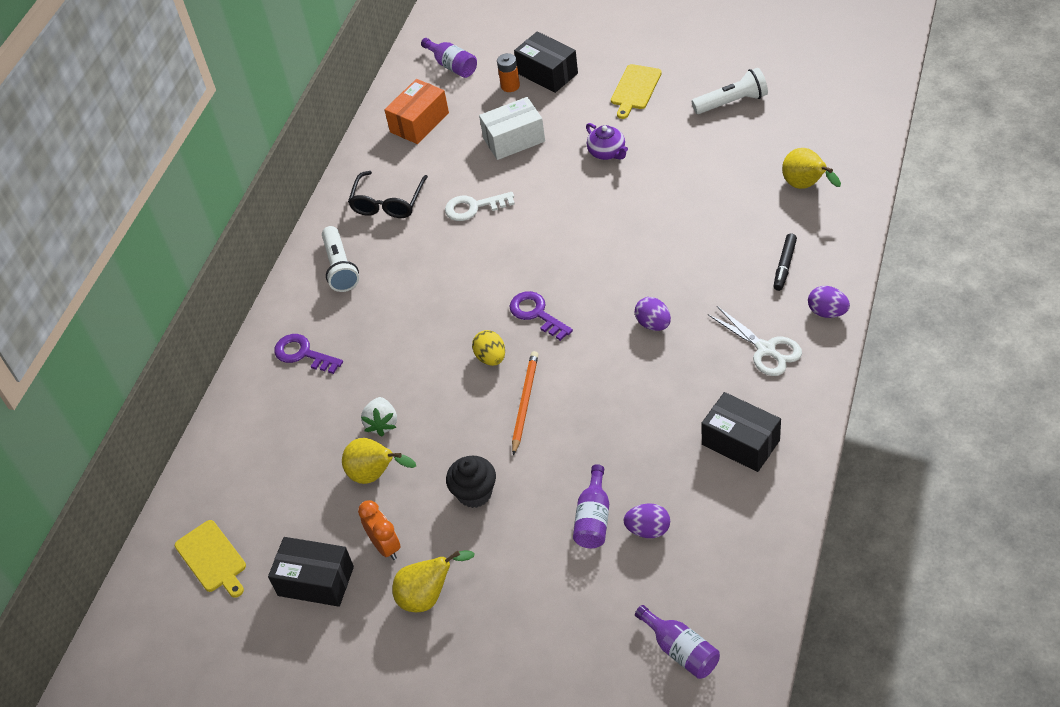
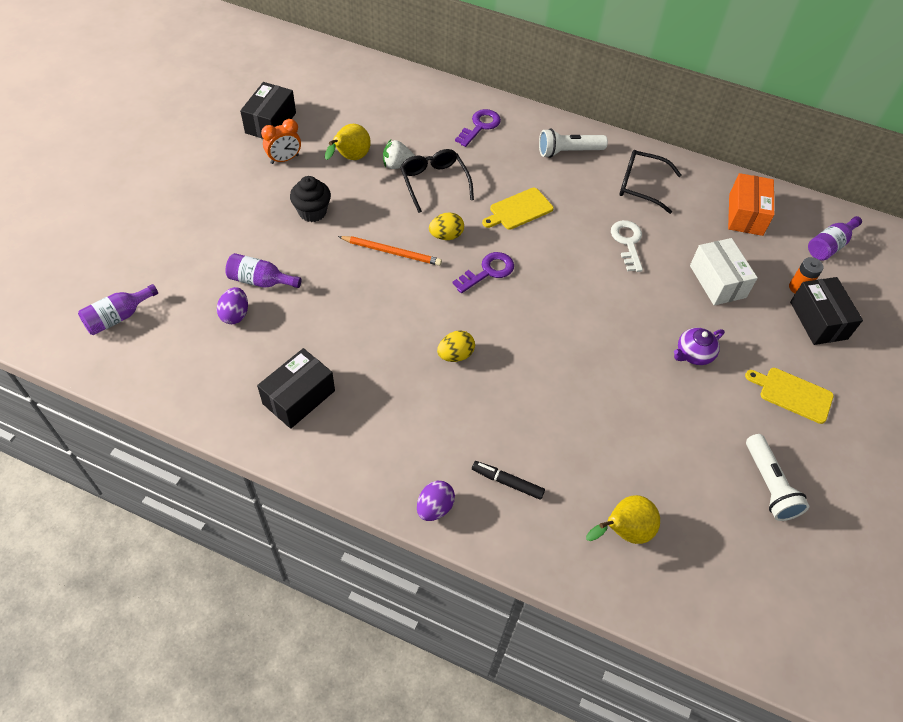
camera: 85 degrees right, 5 degrees up
(212, 558) = (310, 75): yellow cutting board -> yellow cutting board (519, 210)
(407, 383) = (434, 182): none -> black glasses
(419, 122) = (745, 215): orange box -> orange box turned 60 degrees clockwise
(428, 596) = (233, 178): yellow pear -> none
(547, 73) = (818, 320): black box -> black box turned 60 degrees counterclockwise
(653, 324) = (455, 355): purple egg -> yellow egg
(766, 349) = (400, 440): white scissors -> none

